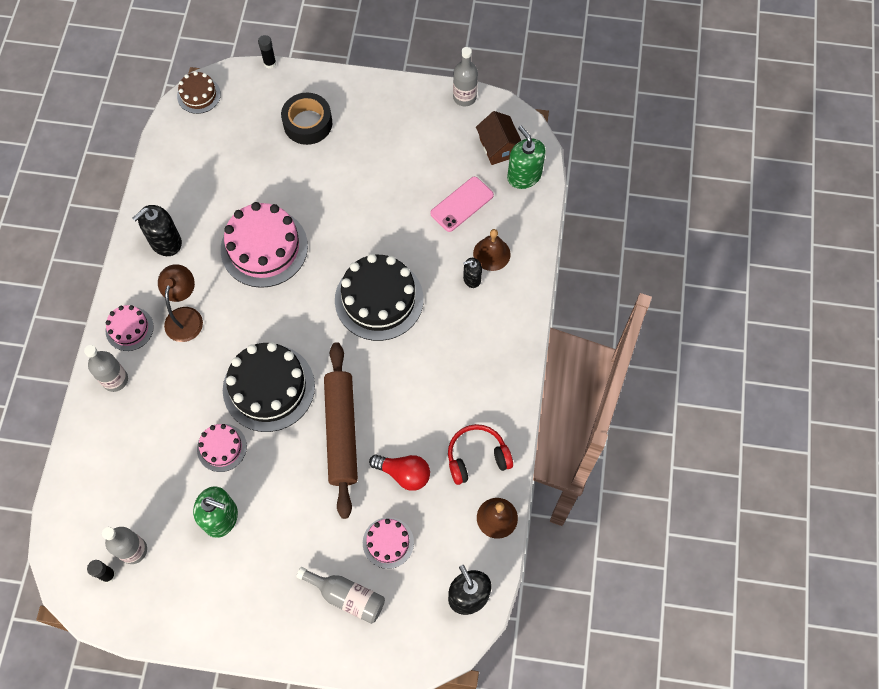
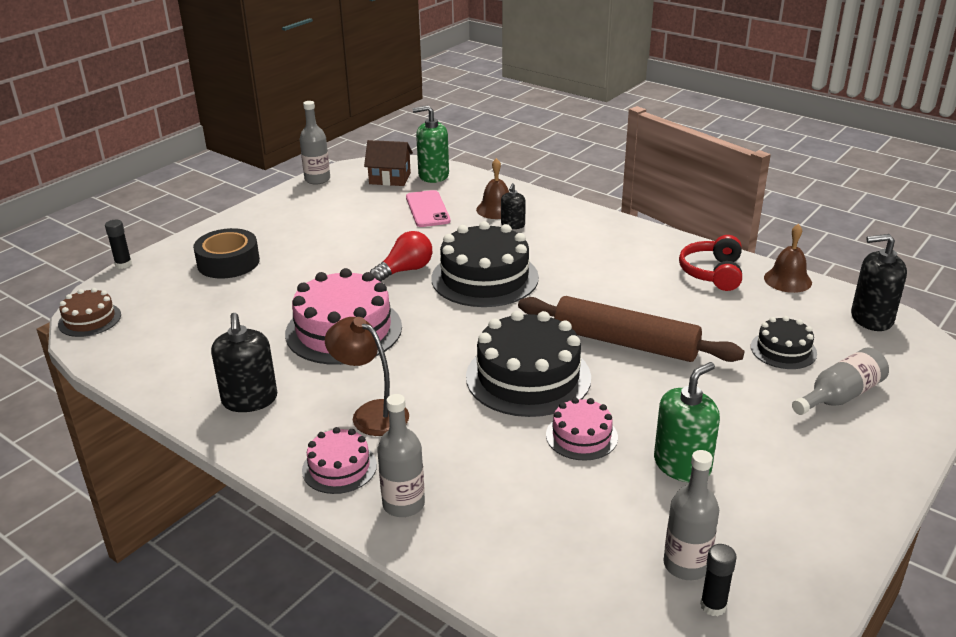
camera: 60 degrees left, 35 degrees down
(388, 542) = (783, 350): pink cake -> black cake
(404, 474) = (704, 318): red light bulb -> red light bulb (405, 270)

